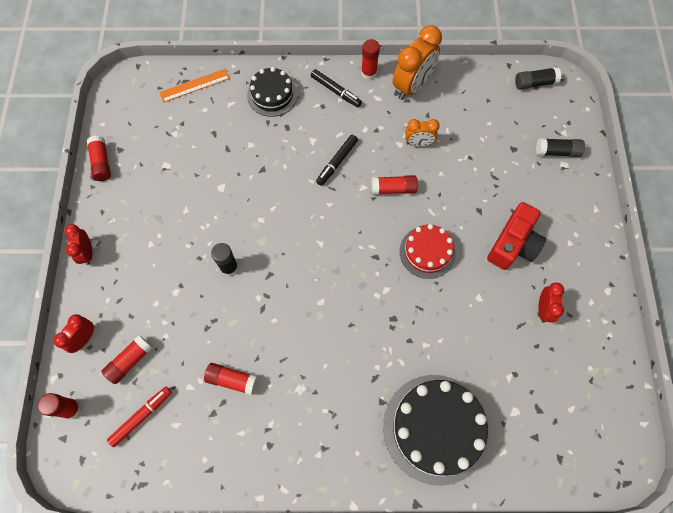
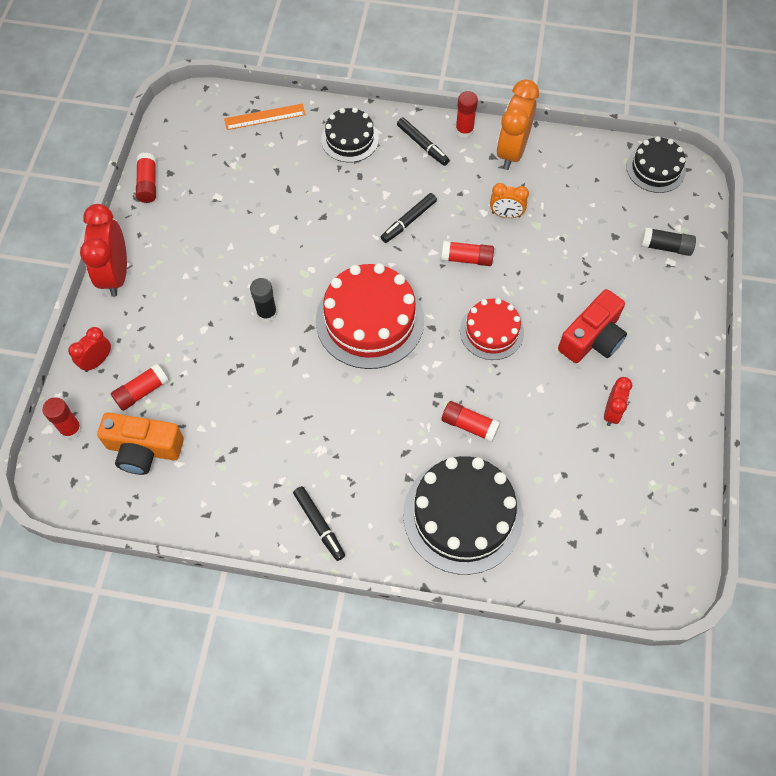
camera: 10 degrees right, 5 degrees down
(87, 253) = (116, 274): red clock -> red clock, size x1.80
(141, 416) = (144, 449): red marker -> orange camera
(232, 380) = (248, 428): red glue stick -> red glue stick (469, 425)
(312, 461) = (319, 525): none -> black marker
(320, 259) = (370, 320): none -> red cake
(412, 86) = (511, 152): orange clock -> orange clock turned 150 degrees clockwise
(535, 83) = (655, 169): black glue stick -> black cake

